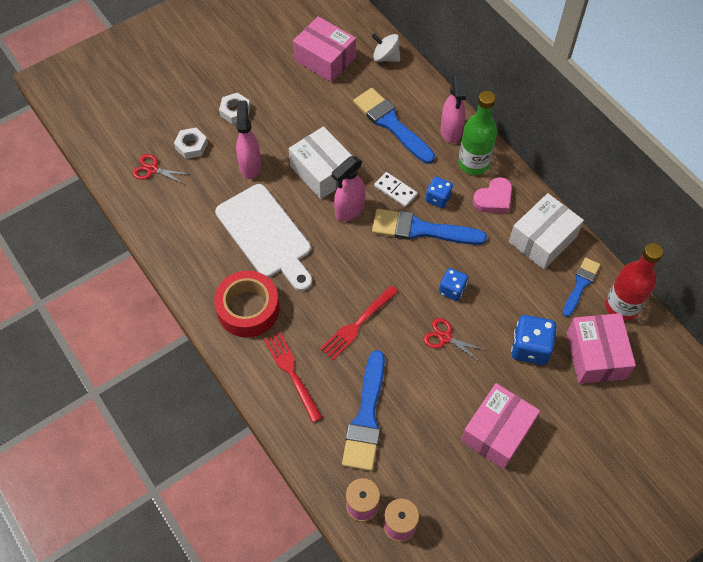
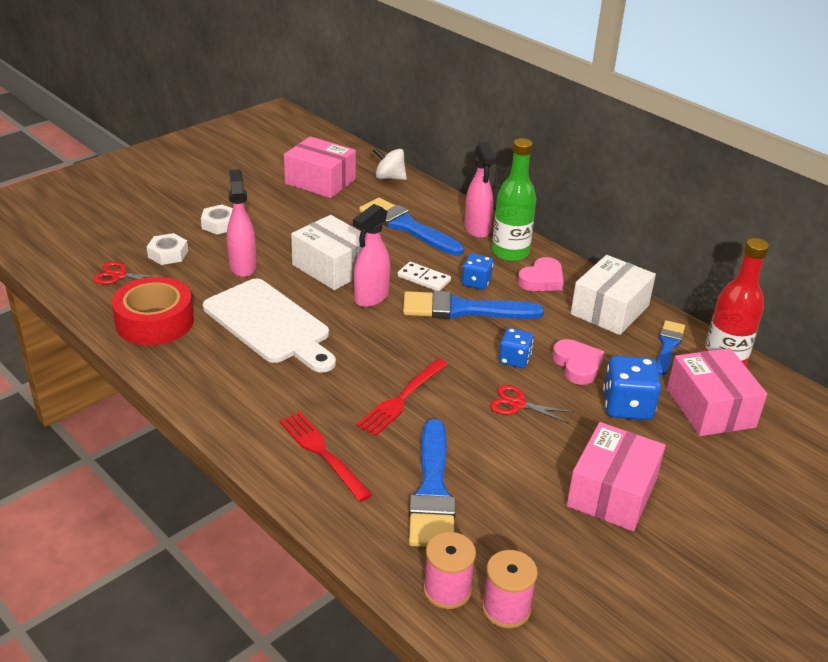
camera: 10 degrees left, 25 degrees down
(248, 309) = (254, 393): red tape -> red tape (155, 322)
(501, 300) = (577, 365): none -> pink heart

